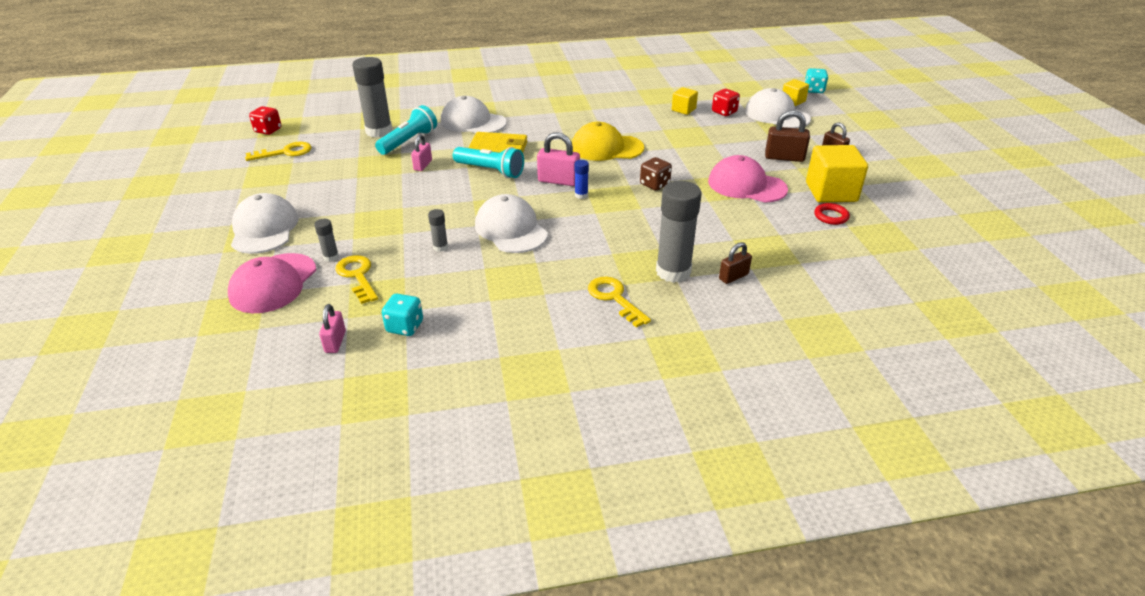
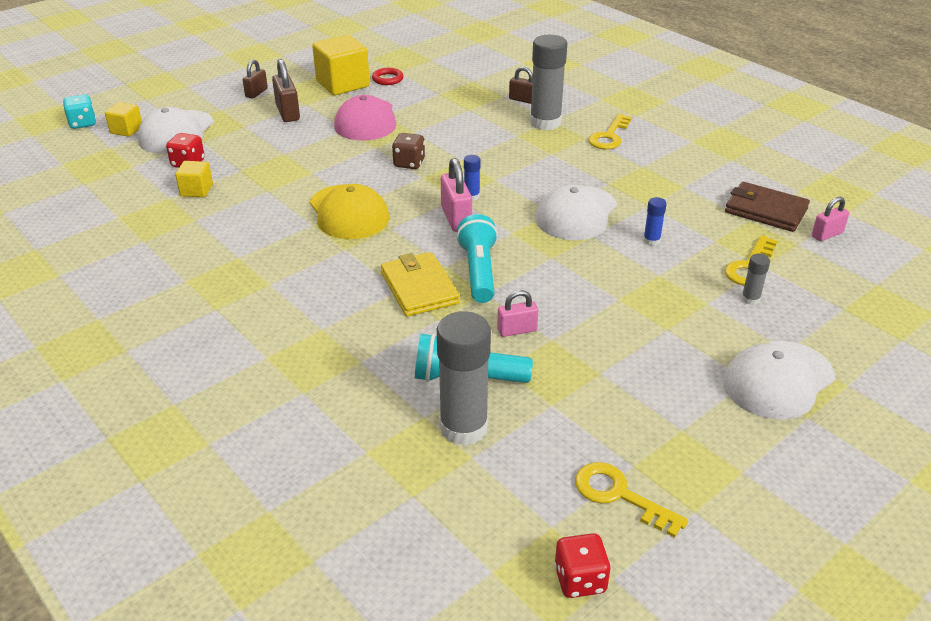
camera: 120 degrees left, 0 degrees up
(273, 283) = (828, 312): pink cap -> none
(405, 327) = (765, 210): turquoise dice -> brown wallet
(440, 247) = (651, 240): grey glue stick -> blue glue stick
(473, 122) = (356, 344): white cap -> none

